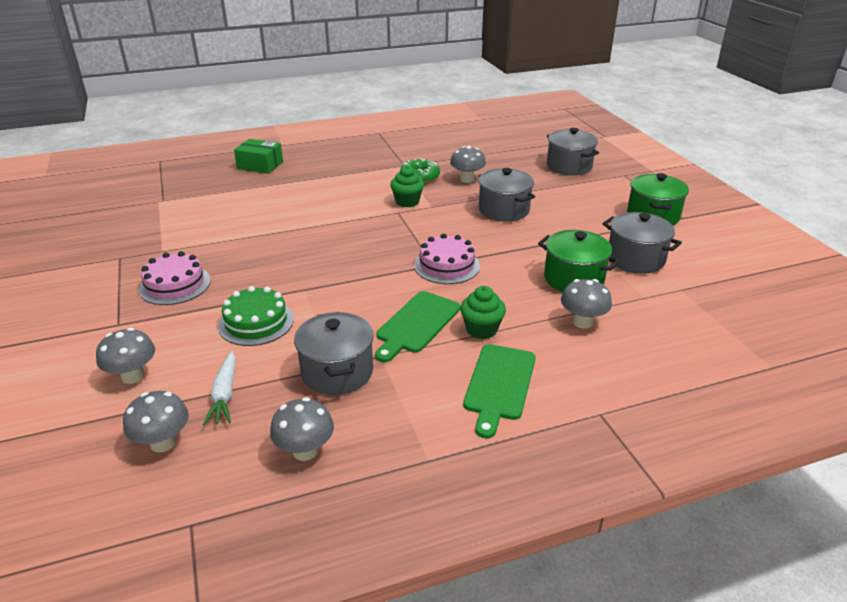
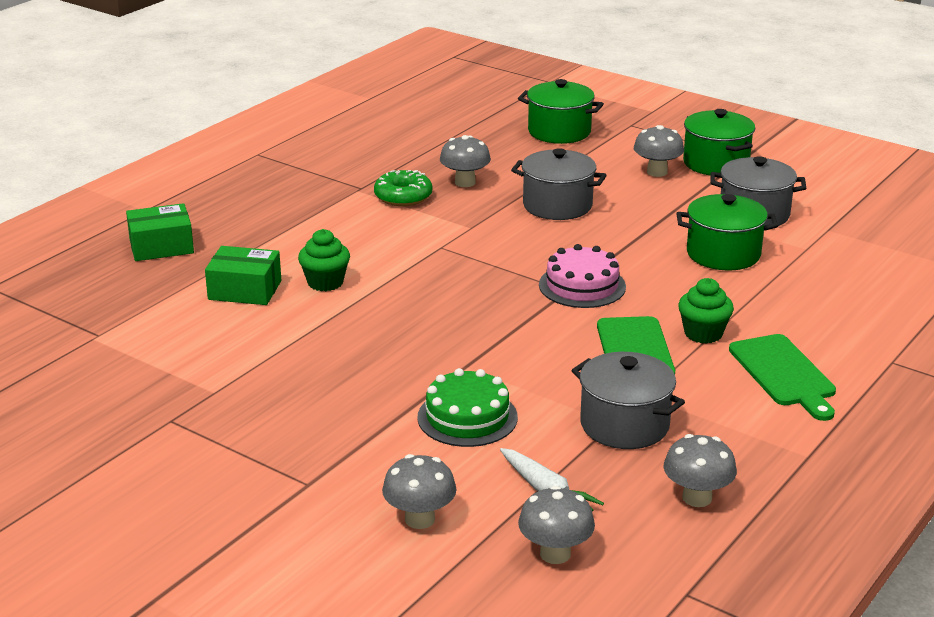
camera: 35 degrees left, 5 degrees down
(175, 285) = (303, 420): pink cake -> none
(261, 201) = (245, 290): none -> green box
(407, 202) = (433, 231): green cupcake -> green cupcake (325, 282)
(569, 166) = (559, 132): grey pot -> green pot
(582, 322) = (782, 291): grey mushroom -> grey mushroom (657, 172)

